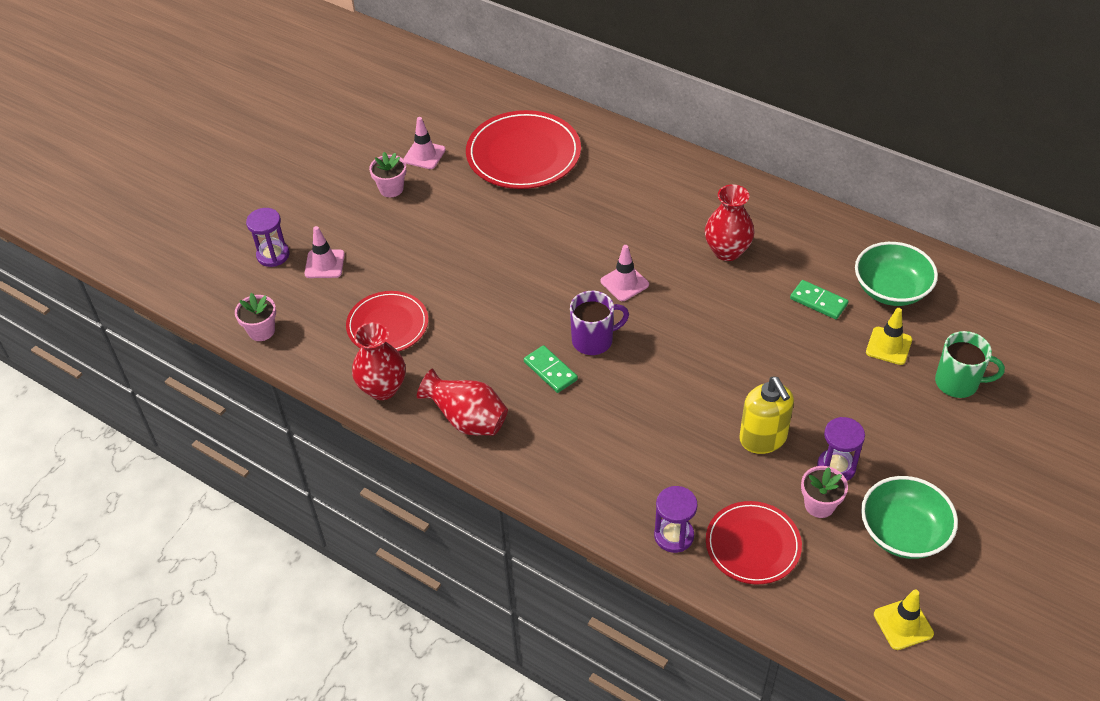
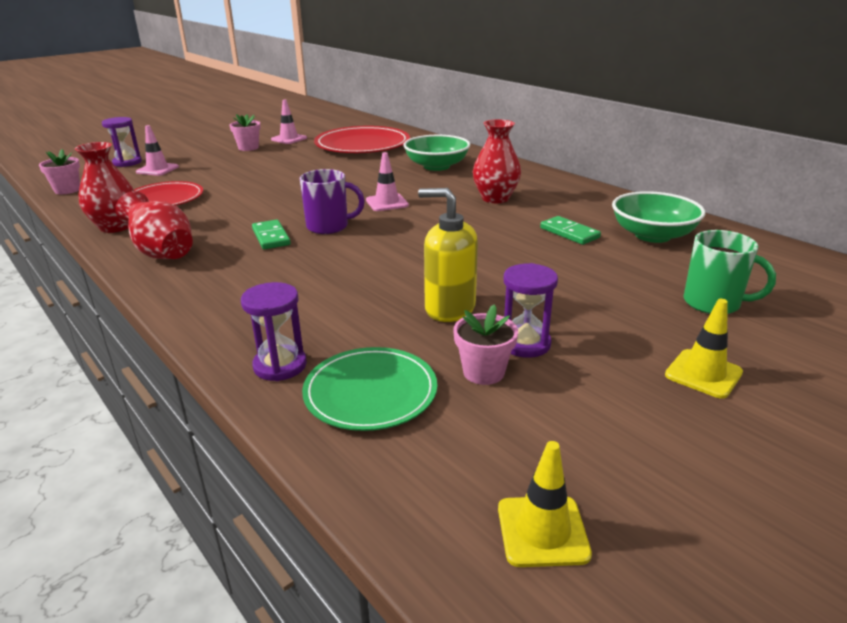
camera: 15 degrees right, 20 degrees down
(753, 545) = (370, 392): red plate -> green plate
(763, 438) = (449, 308): yellow soap dispenser -> yellow soap dispenser turned 120 degrees clockwise
(888, 346) = (635, 268): yellow traffic cone -> yellow traffic cone (703, 374)
(903, 532) = (589, 420): green bowl -> green bowl (436, 166)

